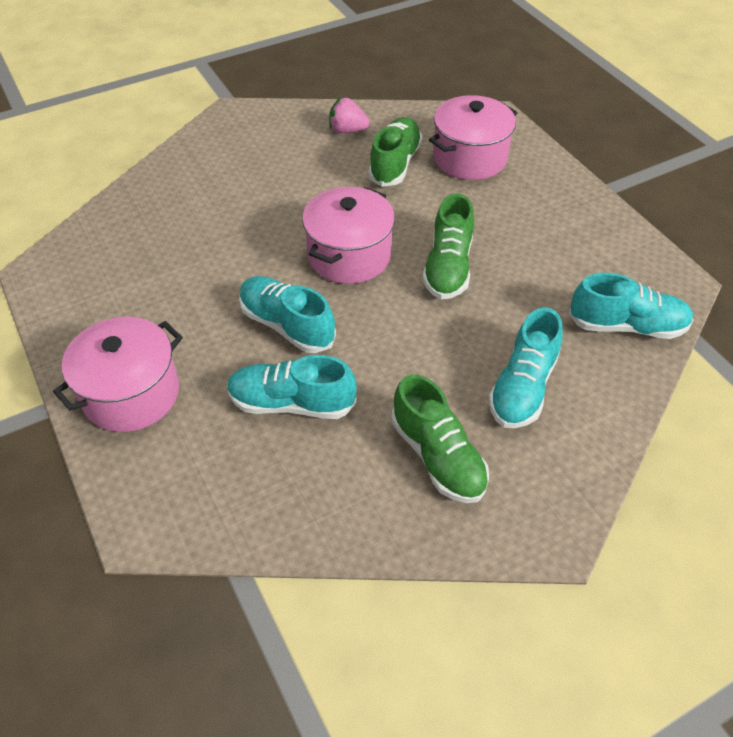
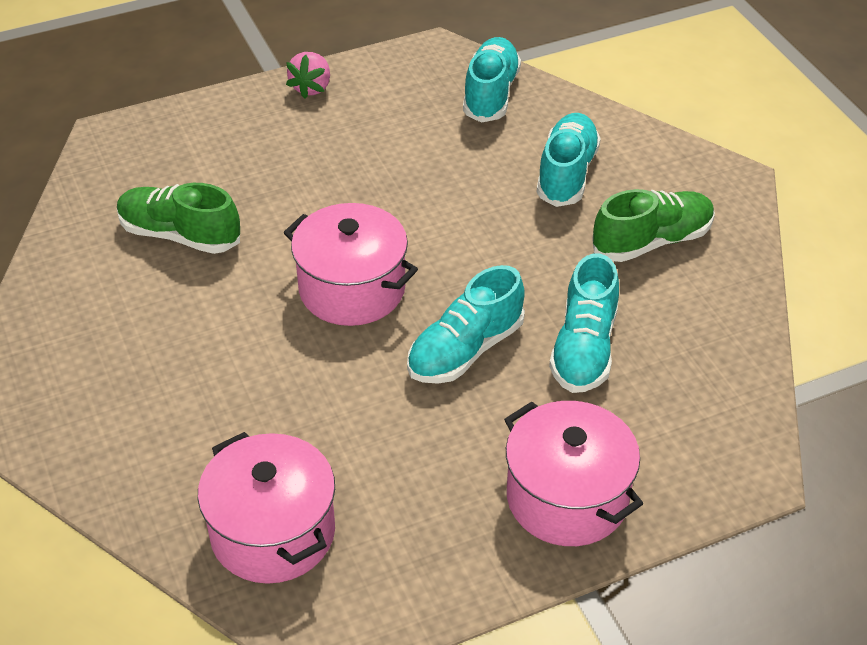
camera: 85 degrees left, 5 degrees down
(347, 130) = (87, 277): pink strawberry -> pink strawberry (311, 88)
(448, 267) = (387, 207): green shoe -> none
(469, 158) = (189, 167): pink pot -> pink pot (273, 533)
(523, 387) = (567, 174): turquoise shoe -> turquoise shoe turned 105 degrees counterclockwise

